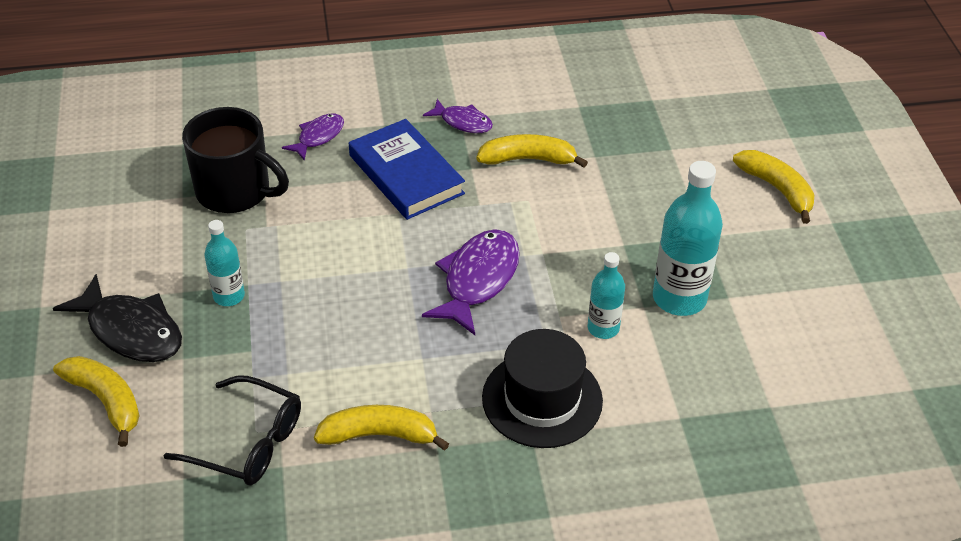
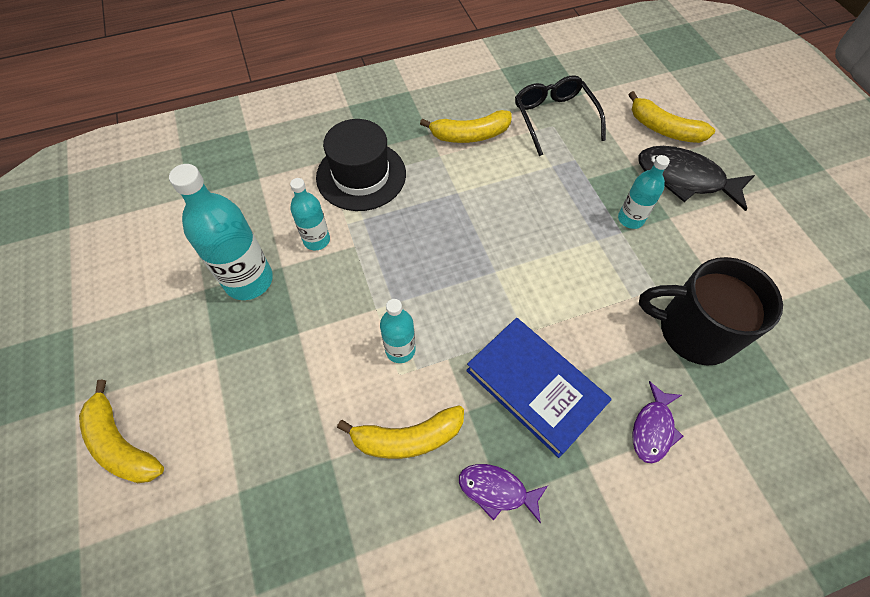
camera: 170 degrees right, 15 degrees up
(248, 442) = (554, 118): black glasses -> black glasses turned 60 degrees clockwise
(478, 280) = (429, 269): purple fish -> none
(523, 217) = (400, 350): none -> turquoise bottle

